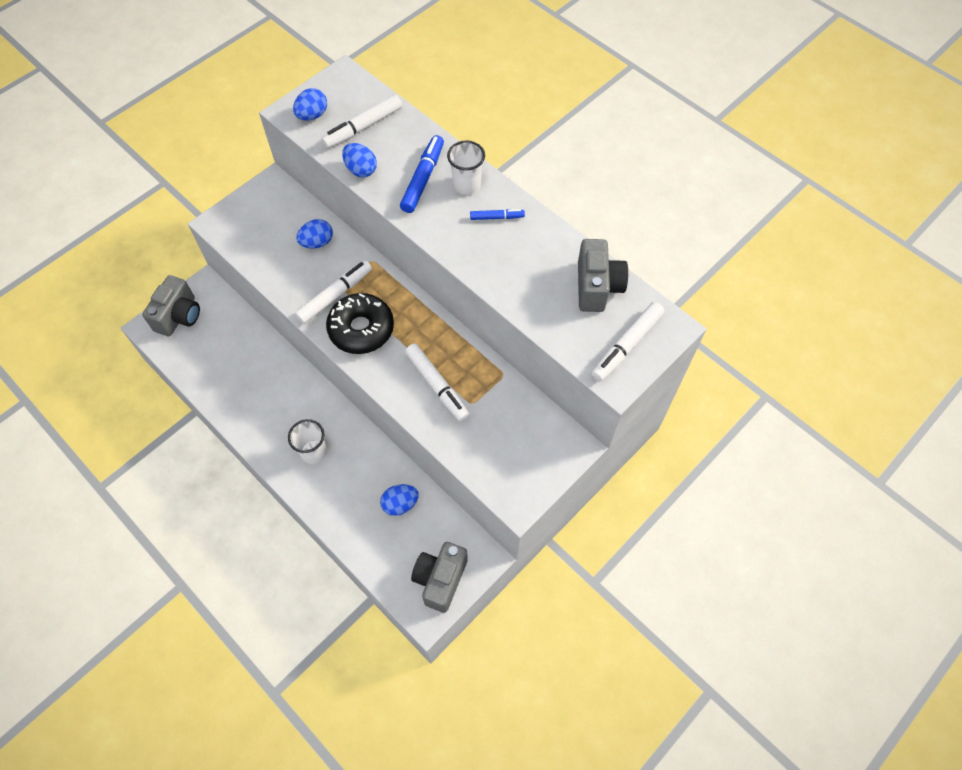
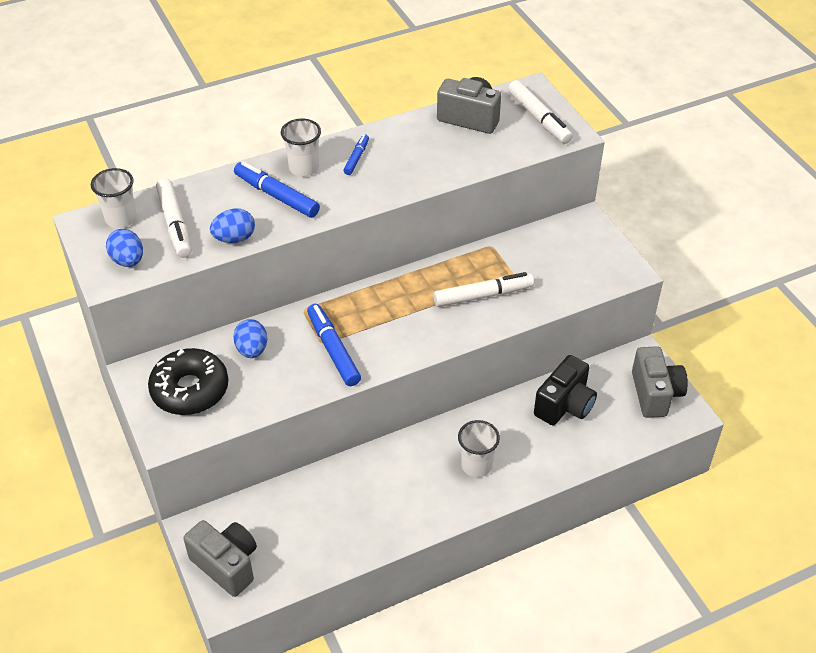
camera: 70 degrees left, 15 degrees down
(335, 295) = (333, 350): white marker -> blue marker
(356, 93) = (121, 219): none -> white cup
(361, 329) = (387, 338): black donut -> black donut (190, 390)
(400, 504) = (565, 405): blue egg -> black camera
(440, 579) = (655, 394): grey camera -> grey camera turned 135 degrees counterclockwise

